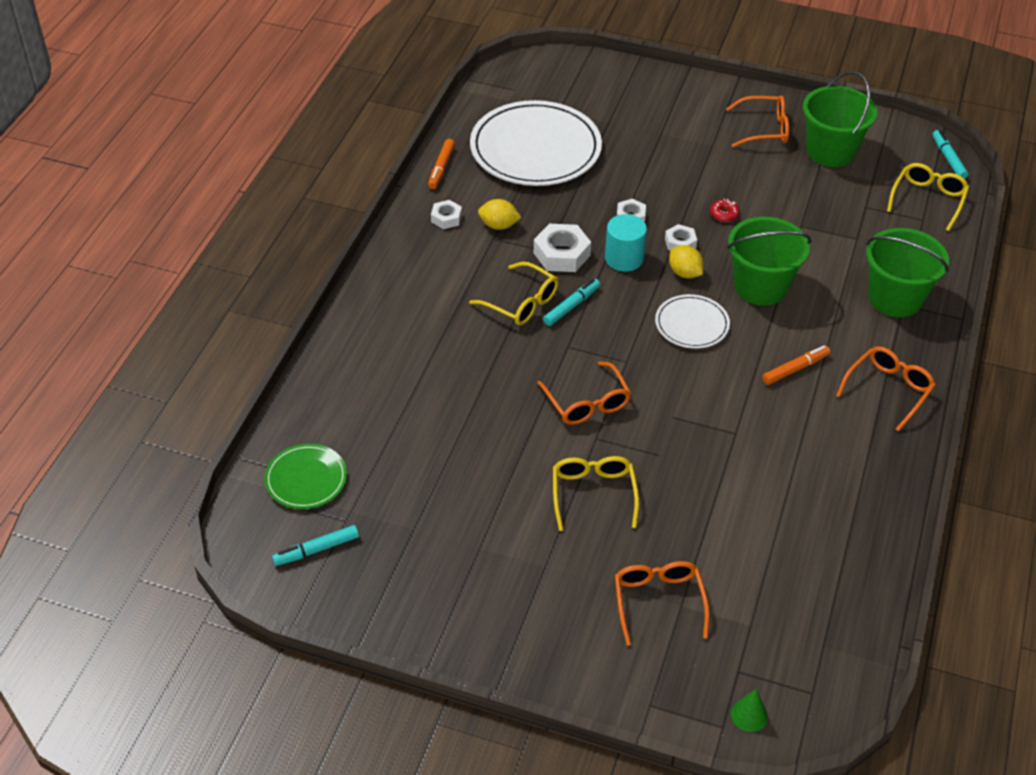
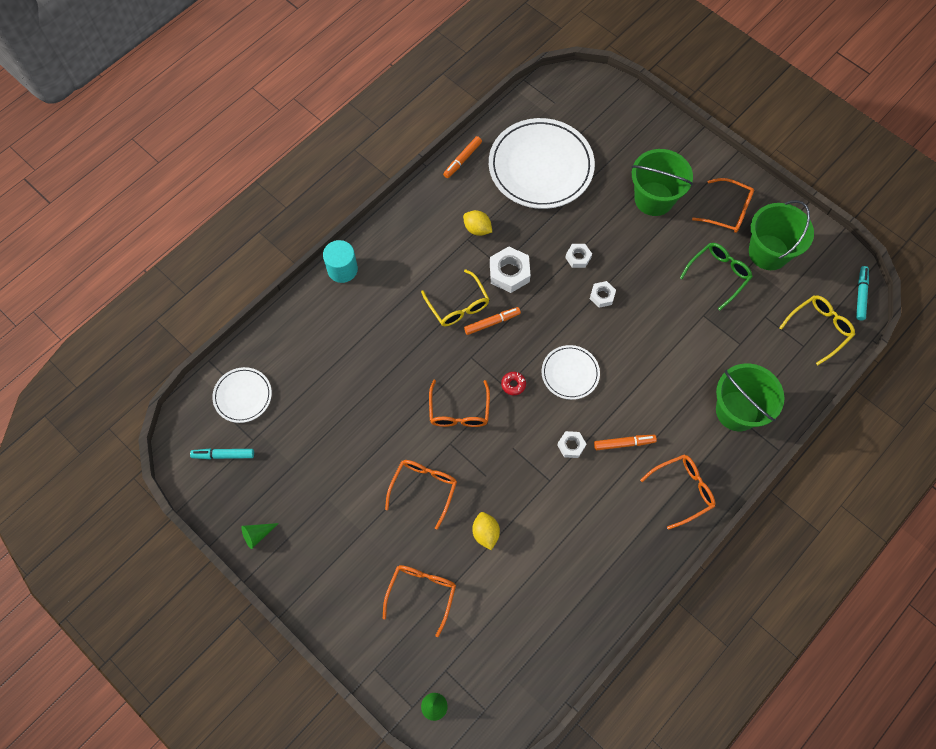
camera: 25 degrees right, 20 degrees up
(306, 479) = (243, 396): green plate -> white plate
(412, 619) = (257, 535): none -> green cone
(446, 218) = (443, 208): white nut -> white nut (571, 446)
(571, 306) = (492, 322): turquoise marker -> orange marker
(593, 494) = (424, 489): yellow glasses -> orange glasses
(624, 258) = (552, 294): turquoise cylinder -> turquoise cylinder (342, 269)
(684, 273) = (590, 325): yellow lemon -> yellow lemon (485, 533)
(724, 214) = (650, 282): red donut -> red donut (513, 384)
(760, 286) = (640, 359): green bucket -> green bucket (654, 199)
(792, 186) = (718, 275): none -> green glasses

